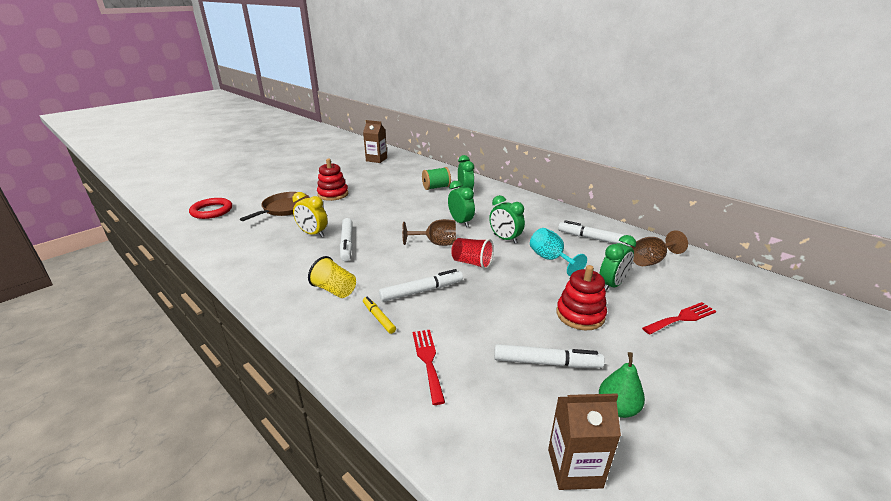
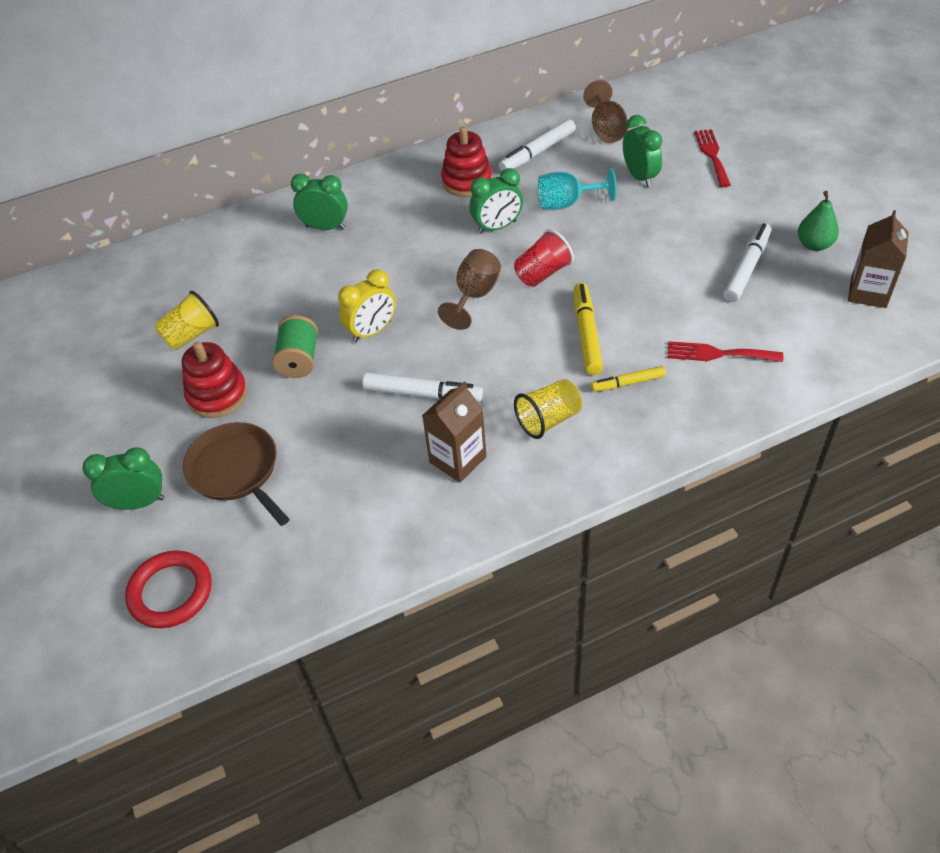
camera: 65 degrees left, 20 degrees up
(313, 234) = (365, 434): yellow clock -> yellow clock (372, 331)
(370, 181) = (191, 335): none -> yellow cup
(376, 159) = (82, 311): brown carton -> brown carton (457, 460)
(421, 291) = (586, 334): white marker -> yellow marker
(436, 187) = (282, 256): green spool -> green spool (299, 360)
(460, 222) = (425, 257): green clock -> green clock (139, 502)
(580, 315) = (682, 219): red stacking toy -> red stacking toy (467, 181)

